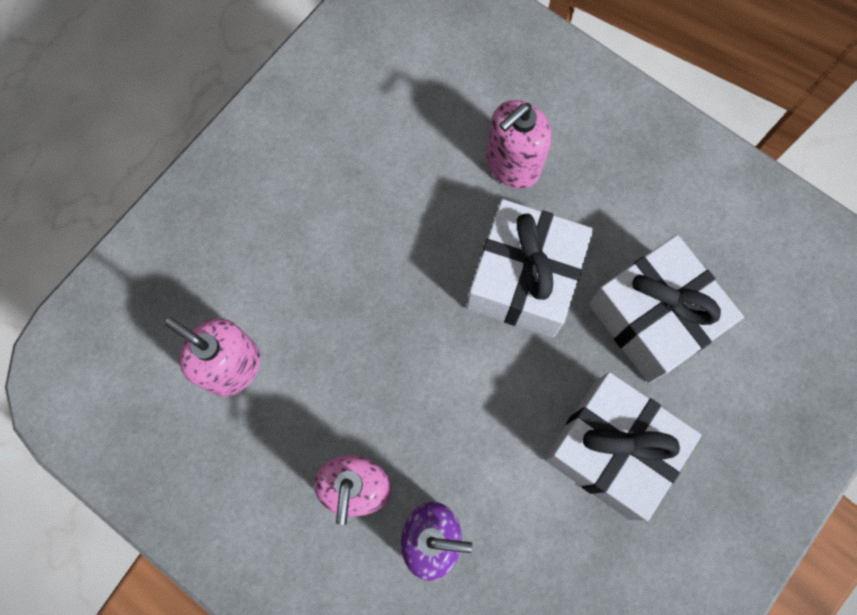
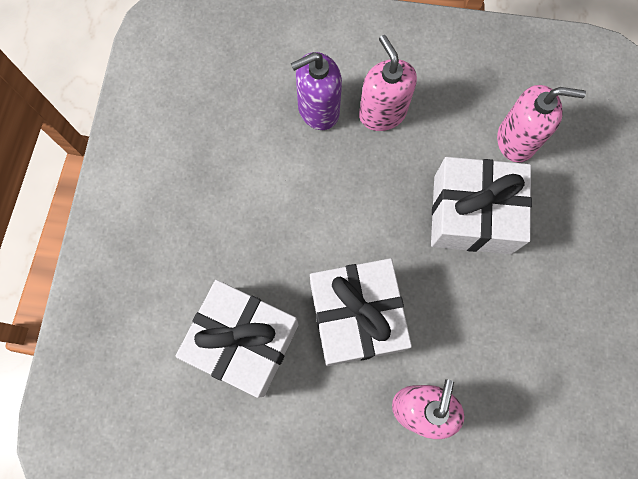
camera: 150 degrees right, 0 degrees up
(611, 450) = (228, 227): white gift -> white gift (472, 214)

